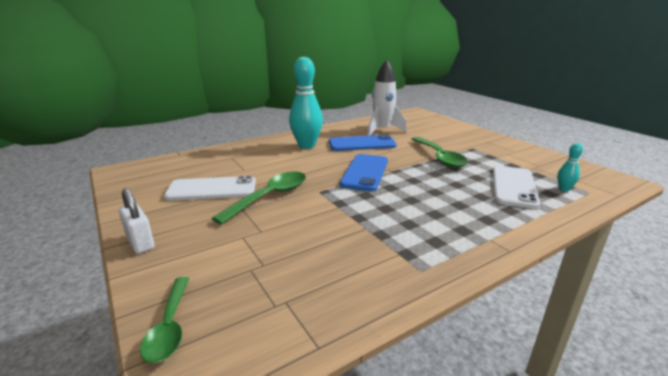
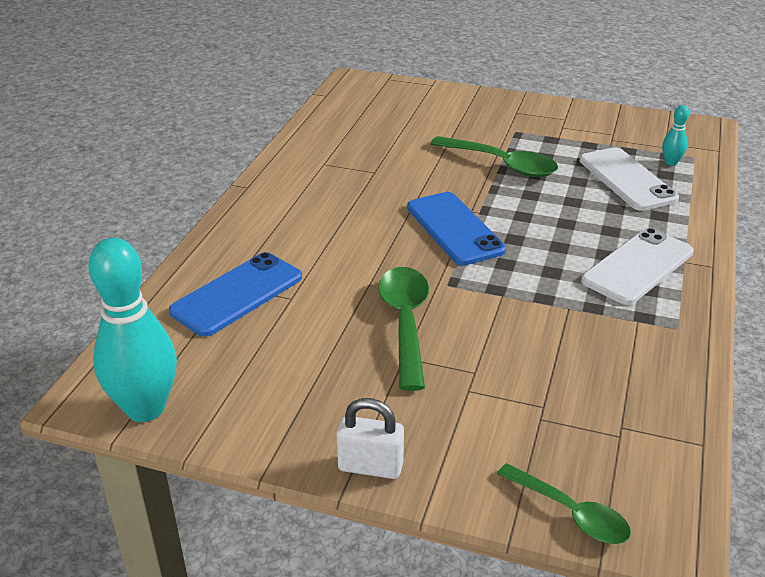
camera: 40 degrees left, 10 degrees up
(212, 189) = (309, 351): white phone -> white phone (637, 266)
(306, 146) = (305, 214): turquoise bowling pin -> turquoise bowling pin (145, 408)
(362, 144) = (376, 178): blue phone -> blue phone (237, 294)
(382, 130) = (364, 140): white rocket -> none

